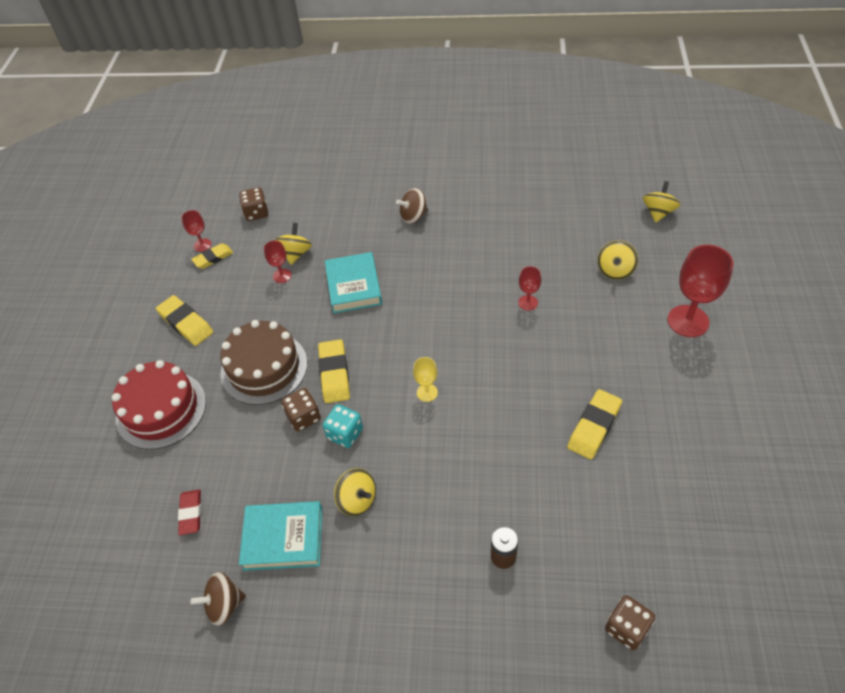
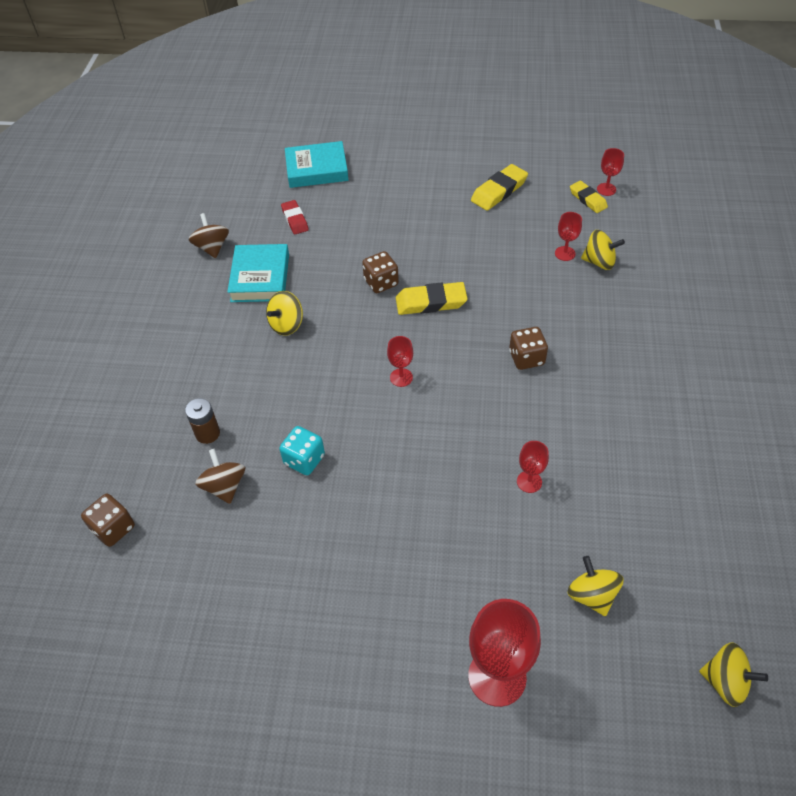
camera: 90 degrees right, 0 degrees up
(161, 409) = (400, 188): red cake -> none
(191, 513) = (295, 219): red eraser -> red eraser turned 75 degrees clockwise
(256, 213) = (661, 225): brown dice -> brown dice (526, 358)
(264, 368) = (441, 250): brown cake -> none
(345, 434) = (359, 313): turquoise dice -> turquoise dice (304, 460)
(354, 286) = (551, 313): turquoise book -> turquoise book (317, 169)
(413, 216) = (674, 367): brown spinning top -> brown spinning top (224, 486)
(427, 392) = (401, 377): yellow goblet -> red goblet
(594, 426) = (340, 532): yellow eraser -> none
(615, 270) = (591, 595): yellow spinning top -> yellow spinning top turned 45 degrees clockwise

